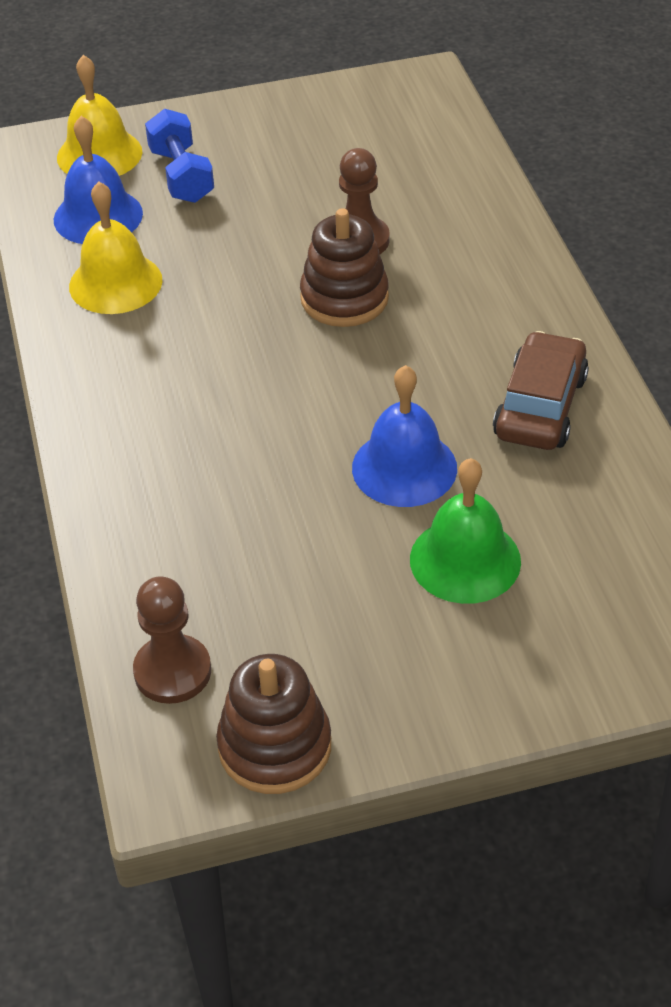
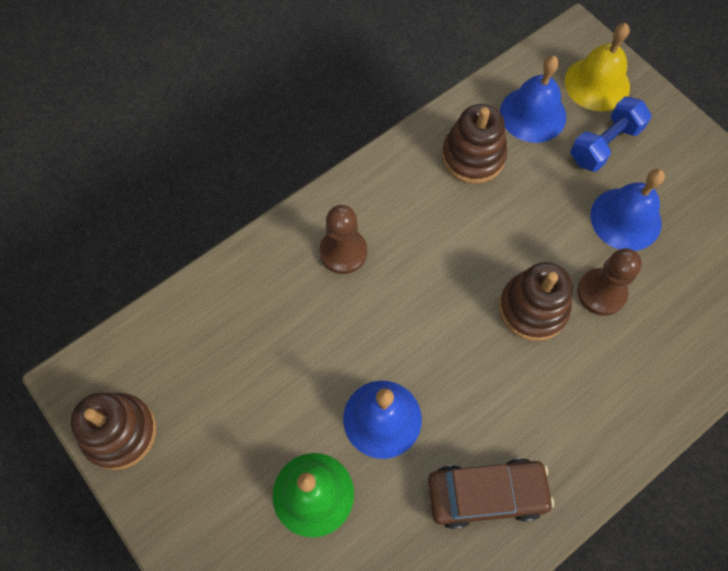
camera: 65 degrees right, 20 degrees up
(115, 283) = (473, 156): yellow bell -> brown stacking toy
(172, 671) = (157, 347): brown pawn -> brown pawn (343, 252)
(284, 192) = (625, 219): none -> blue bell

